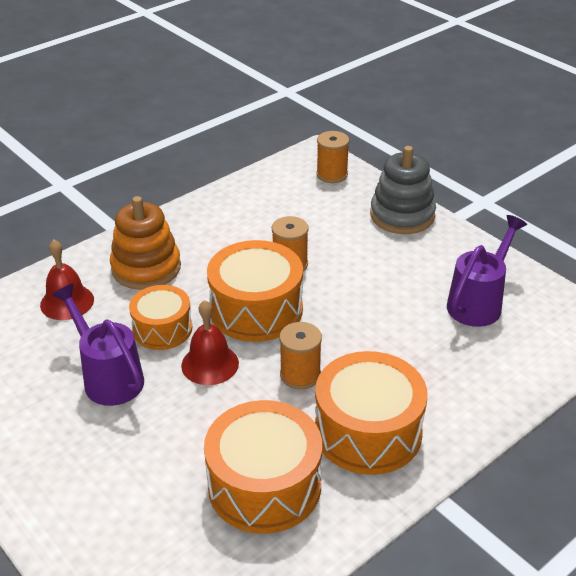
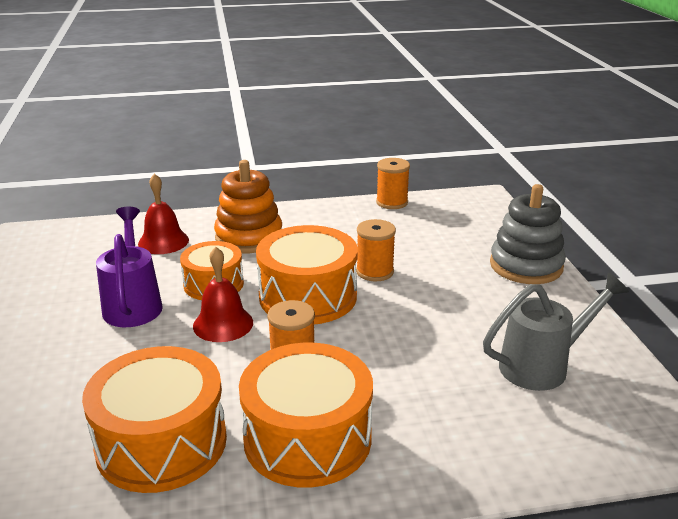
camera: 30 degrees right, 10 degrees down
(332, 174) = (484, 216): orange spool -> orange spool (392, 202)
(478, 303) = (542, 366): purple watering can -> grey watering can

